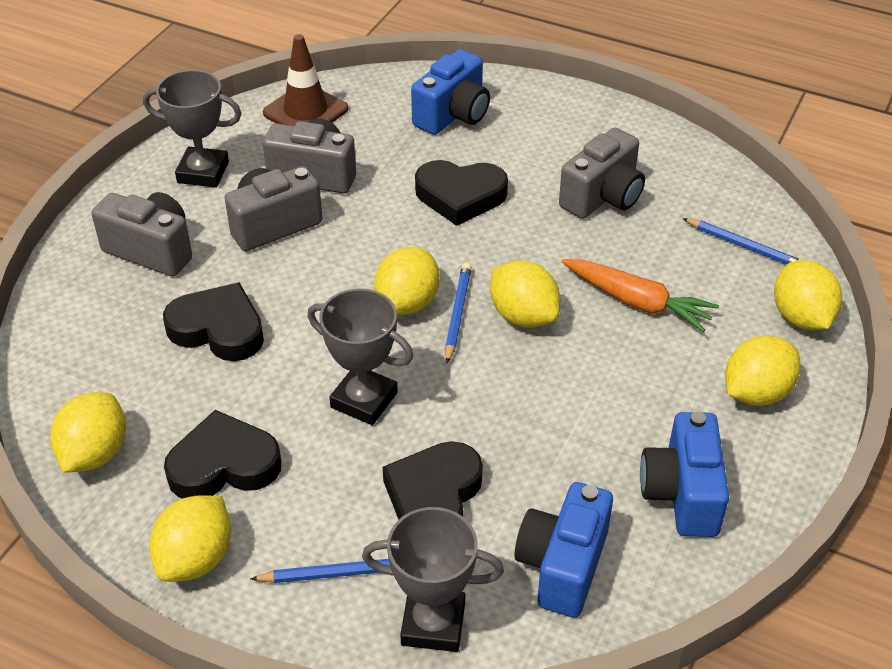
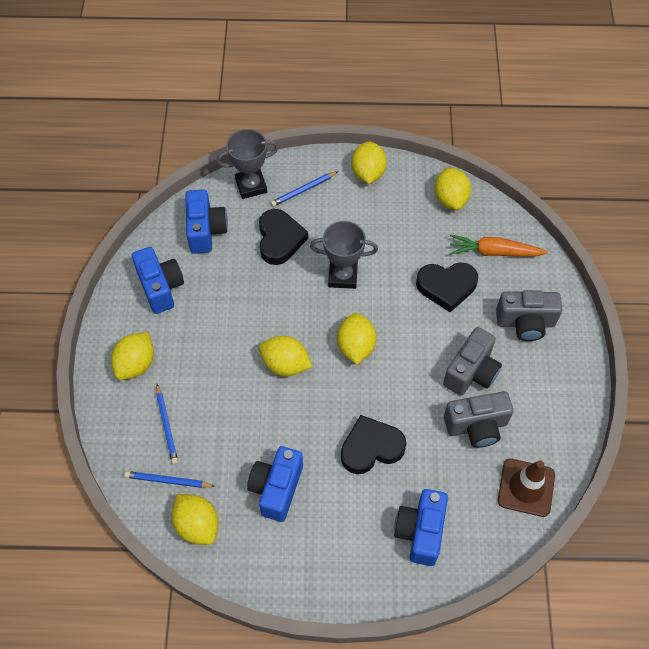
camera: 155 degrees right, 15 degrees up
(203, 172) = (547, 397): grey trophy -> none
(224, 465) = (387, 217): black heart -> none
(457, 313) = (323, 351): blue pencil -> blue pencil (166, 425)
(603, 197) = (276, 488): grey camera -> blue camera
(637, 302) = (222, 403): orange carrot -> orange carrot (494, 252)
(801, 317) = (120, 432): yellow lemon -> yellow lemon (197, 525)

